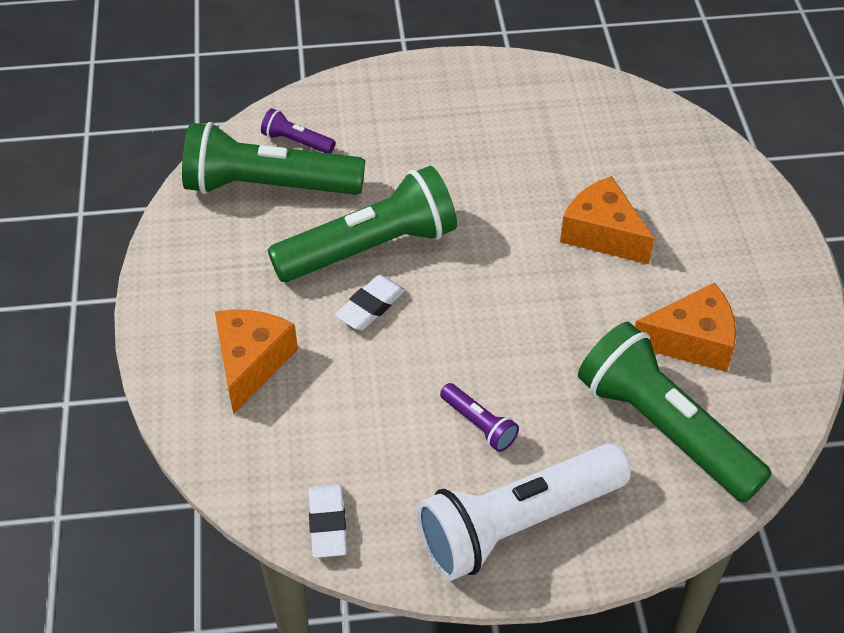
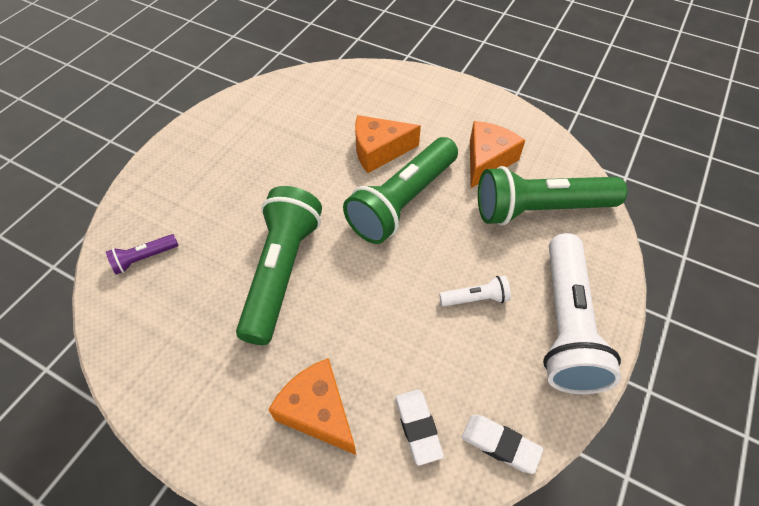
camera: 55 degrees left, 5 degrees up
(268, 186) = (165, 300): green flashlight -> green flashlight (402, 202)
(370, 306) = (332, 302): white eraser -> white eraser (418, 427)
(479, 424) = (475, 298): purple flashlight -> white flashlight

